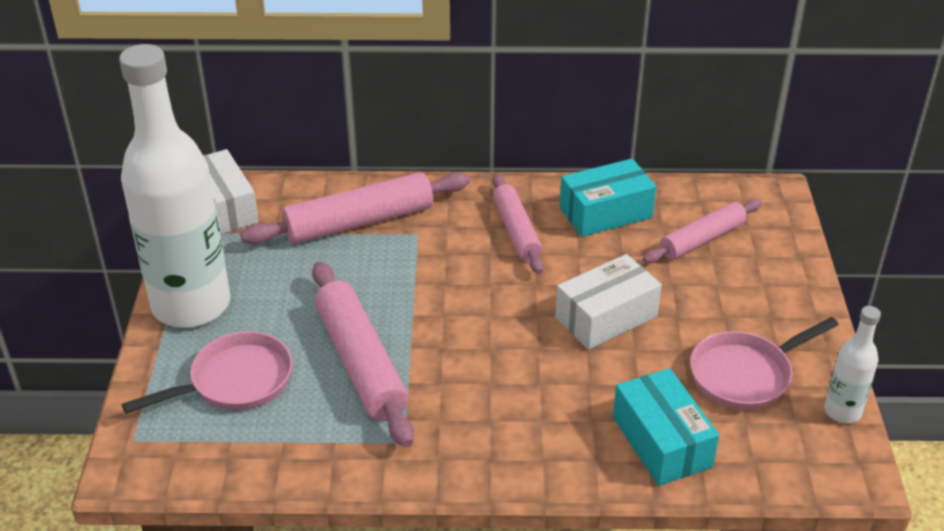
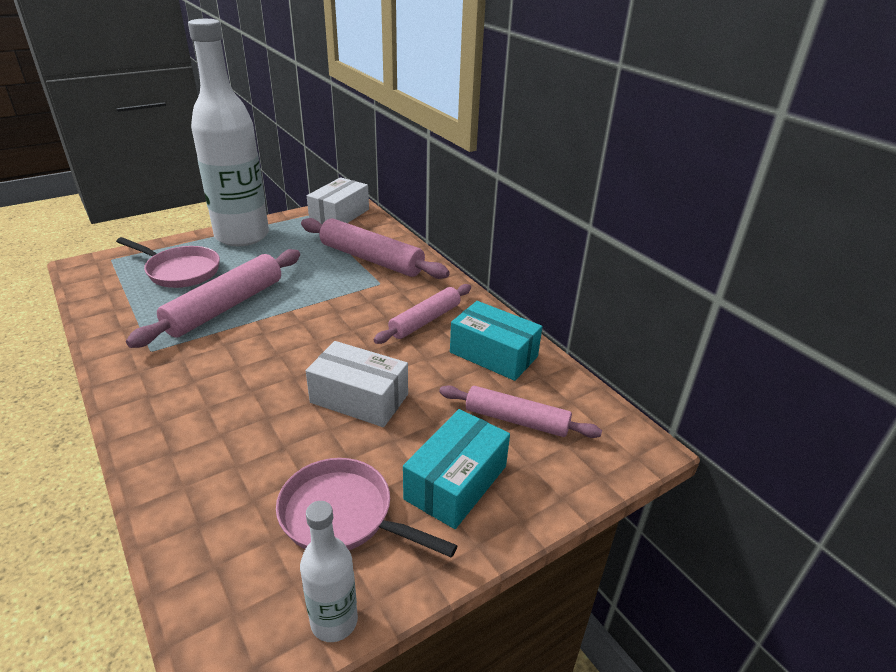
camera: 55 degrees right, 5 degrees down
(661, 442) = (213, 487): turquoise box -> turquoise box (456, 482)

